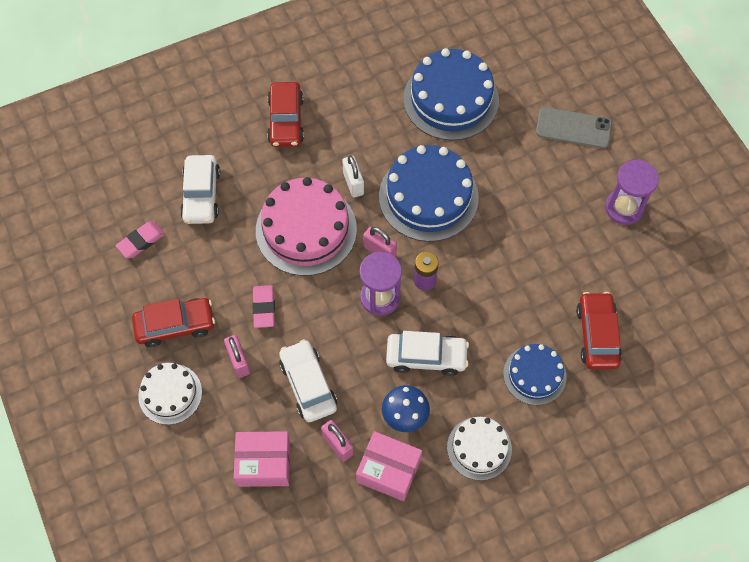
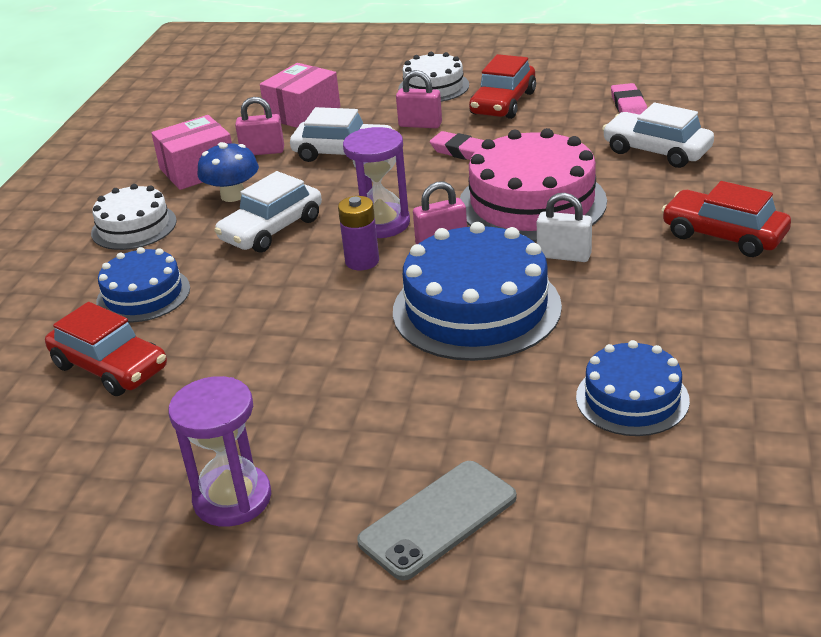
camera: 130 degrees right, 30 degrees down
(451, 99) = (632, 398): blue cake -> blue cake, size x0.59

